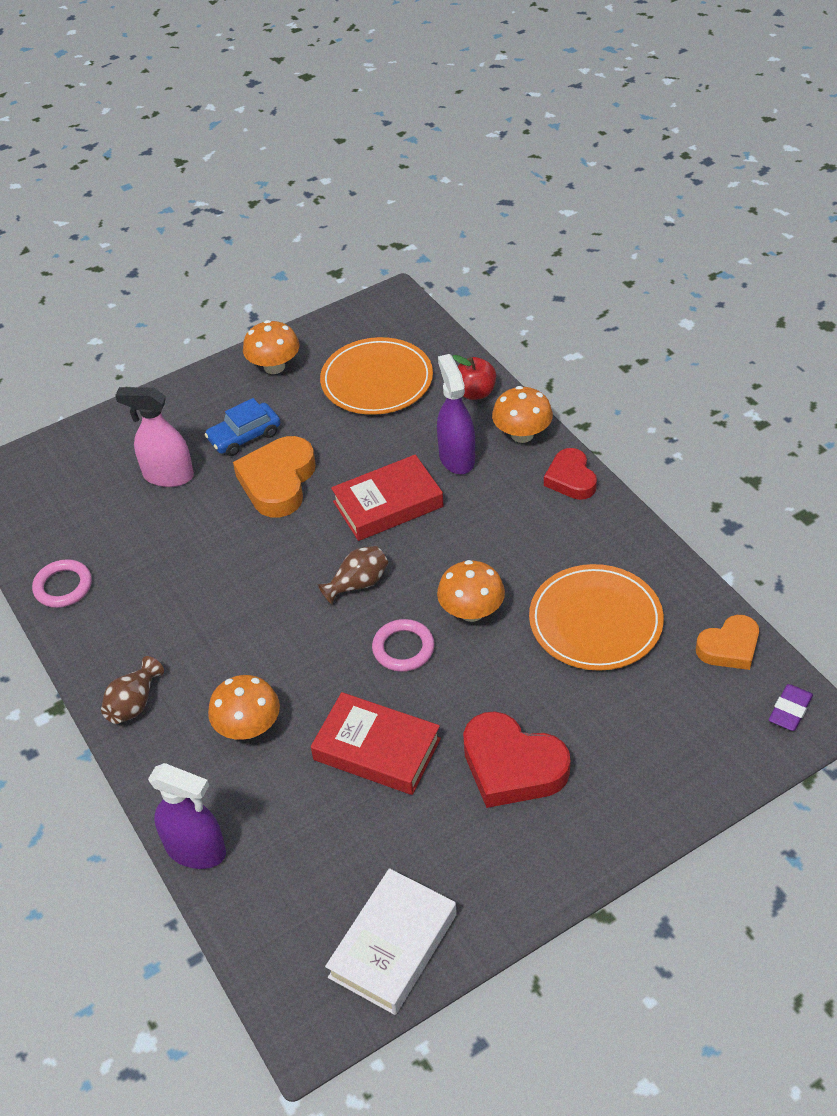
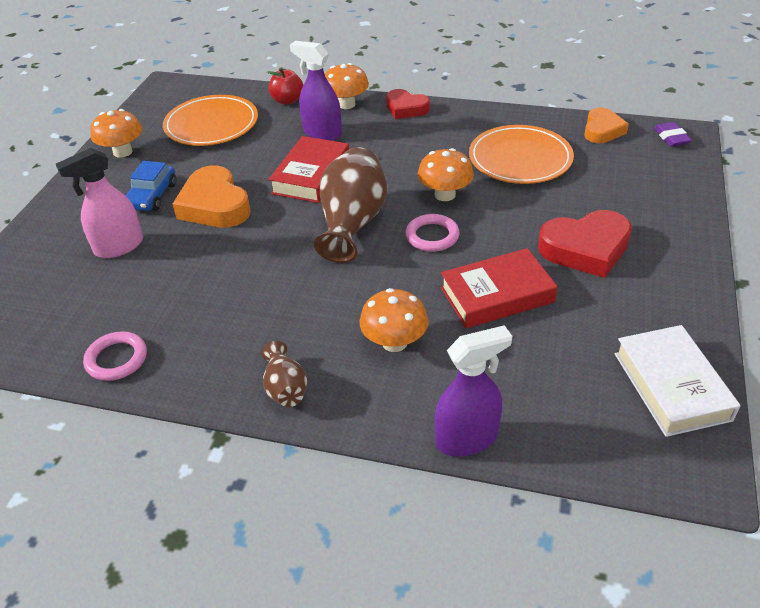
camera: 45 degrees left, 5 degrees down
(357, 584) = (352, 223): brown vase -> brown vase, size x1.93

